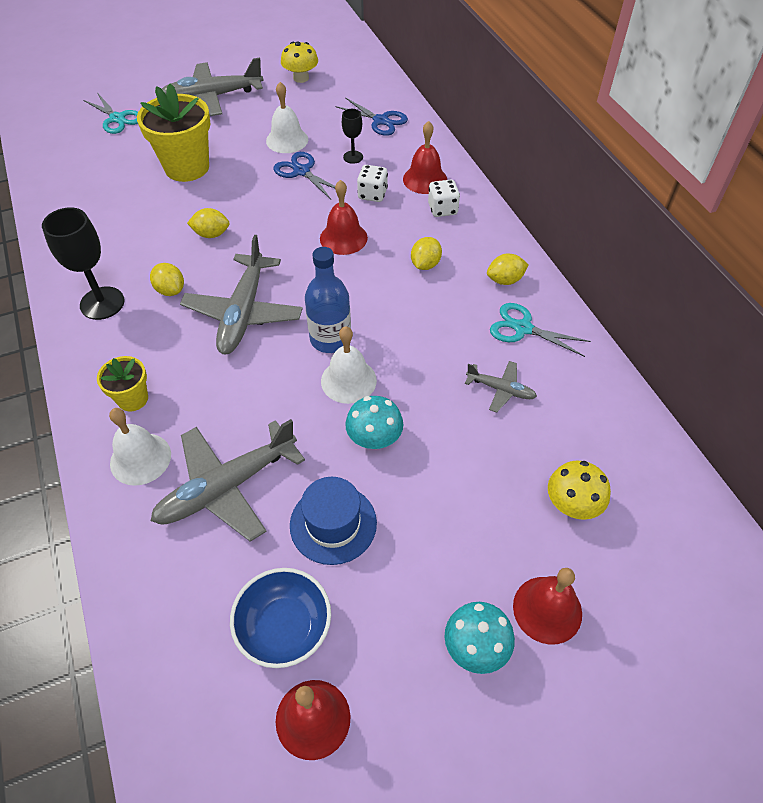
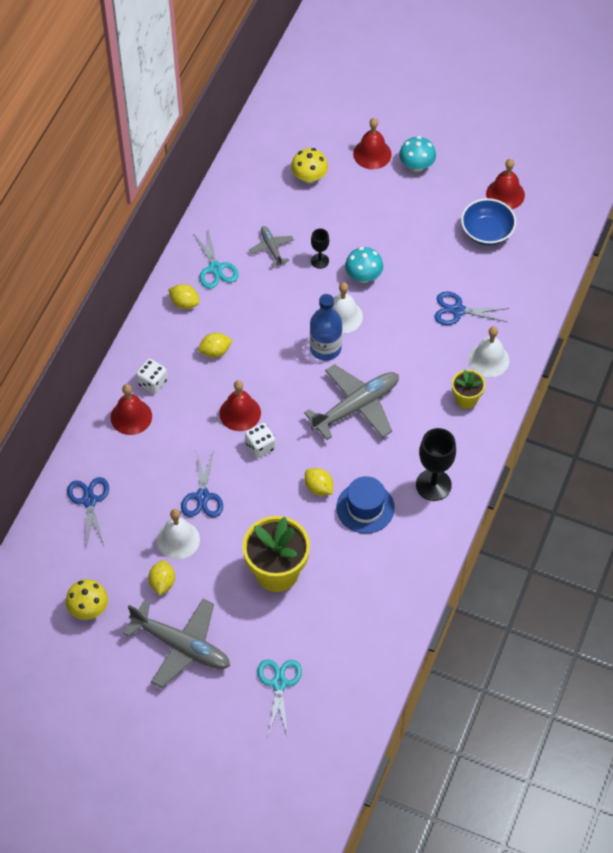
camera: 135 degrees left, 5 degrees up
(170, 290) = (384, 461): yellow lemon -> yellow lemon (162, 583)
(227, 486) = (458, 310): grey plane -> blue scissors
(333, 524) = (425, 254): blue hat -> blue hat (365, 507)
(353, 157) = (152, 480): black goblet -> black goblet (319, 261)
(372, 194) = (180, 433): white dice -> white dice (260, 446)

